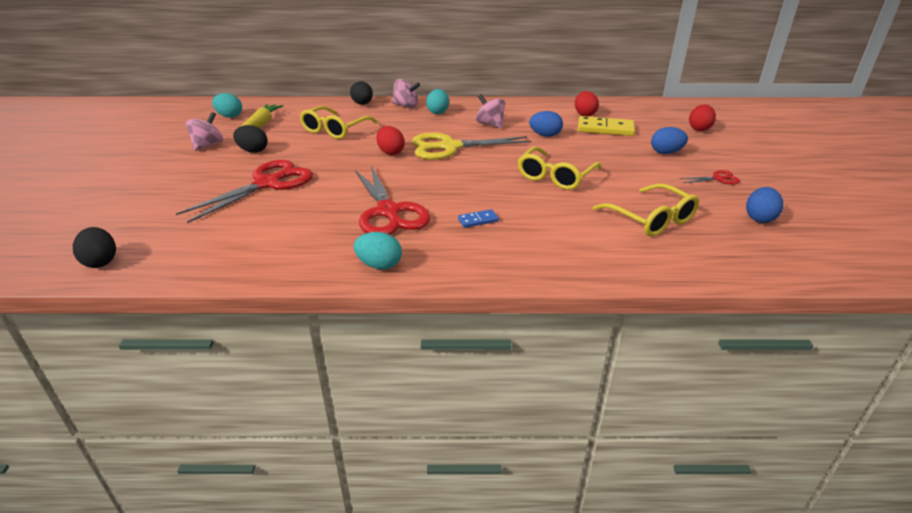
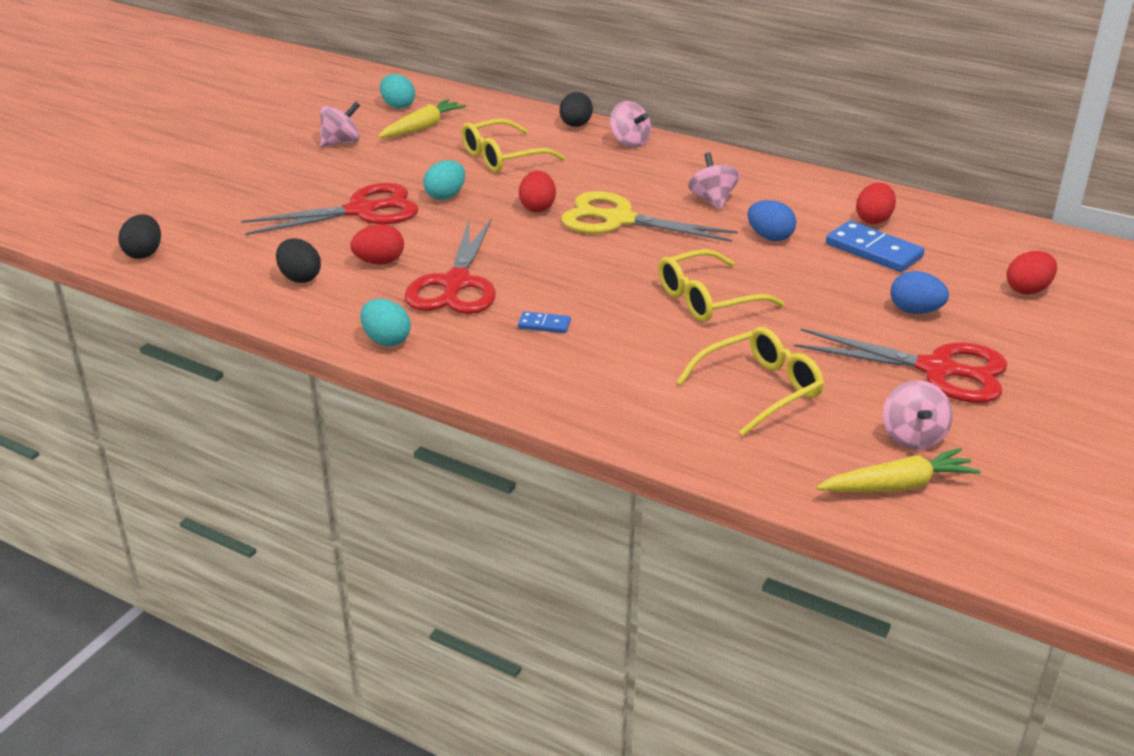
camera: 30 degrees right, 0 degrees up
(253, 151) = (382, 163): black egg -> black egg (300, 277)
(316, 213) = (379, 262): none -> red egg
(438, 112) = (662, 163): turquoise egg -> turquoise egg (445, 196)
(605, 129) = (874, 250): yellow domino -> blue domino
(650, 219) = (759, 390): yellow glasses -> yellow glasses turned 120 degrees counterclockwise
(718, 179) = (937, 370): red scissors -> red scissors, size x2.25
(759, 218) = (912, 437): blue egg -> pink spinning top
(792, 248) = (897, 486): none -> yellow carrot

